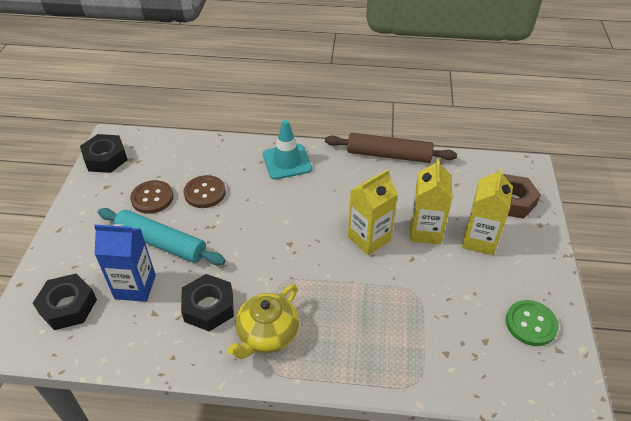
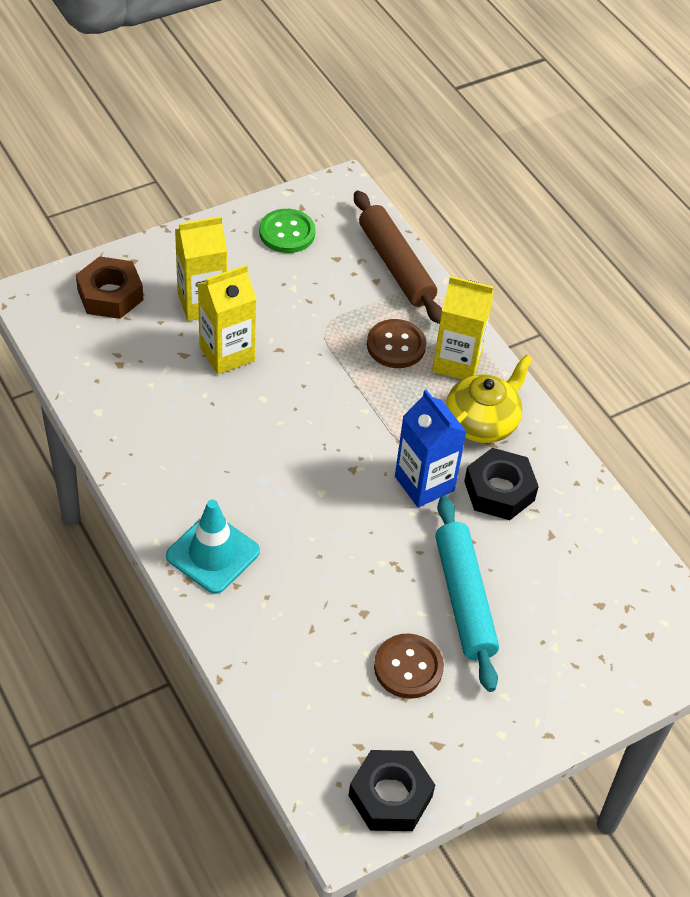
camera: 130 degrees left, 5 degrees up
(68, 306) = (620, 623): black nut -> none
(135, 287) = (540, 578): blue carton -> blue carton (424, 483)
(205, 193) = (348, 611): brown button -> brown button (396, 345)
(267, 334) = (482, 422): yellow teapot -> yellow teapot turned 45 degrees counterclockwise
(369, 238) = (281, 399): yellow carton -> yellow carton (457, 362)
(389, 155) = (109, 445): brown rolling pin -> brown rolling pin (396, 265)

